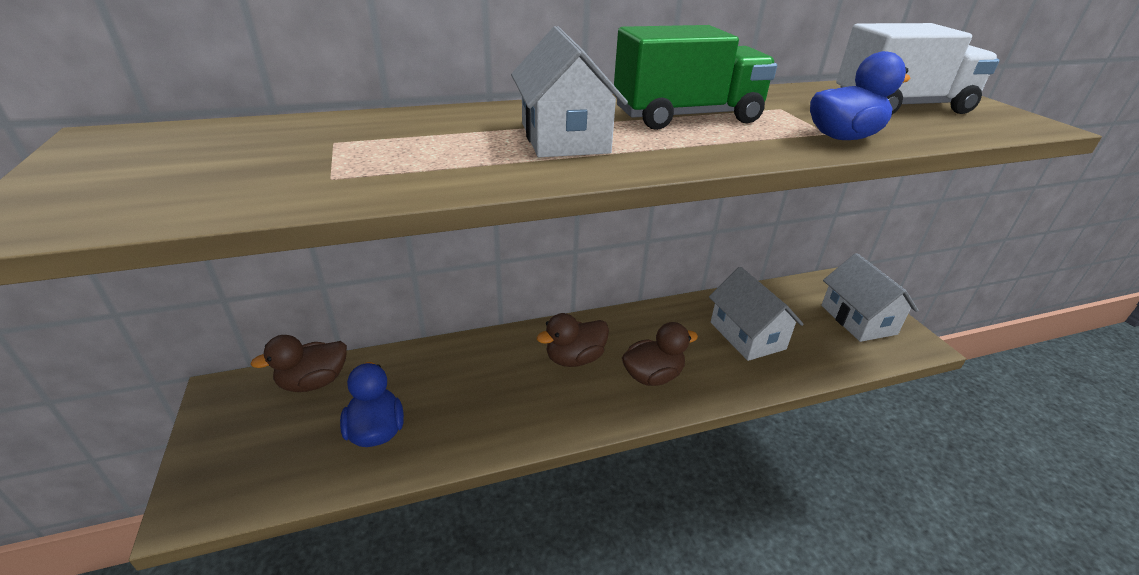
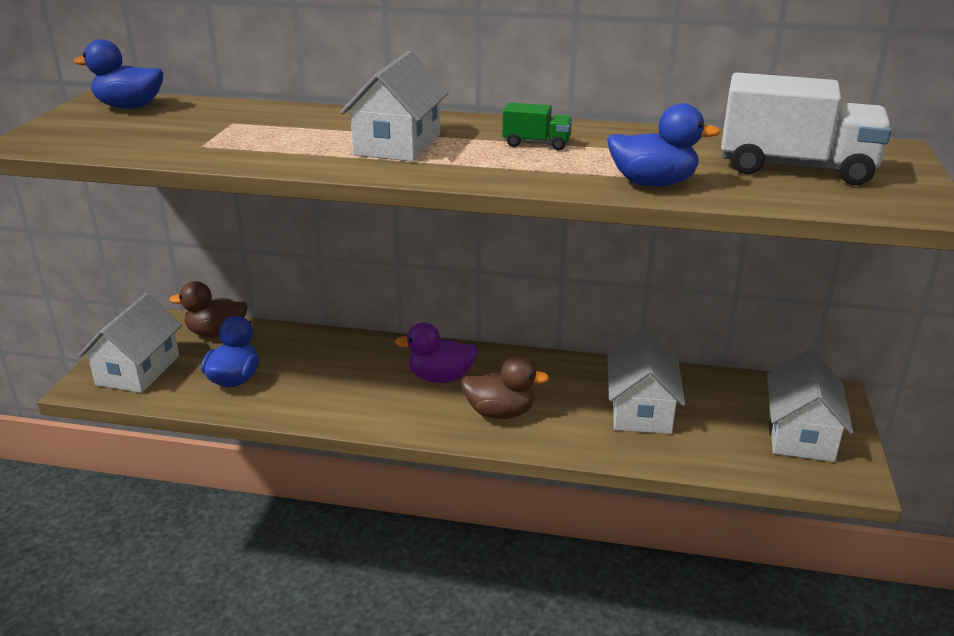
camera: 30 degrees right, 5 degrees down
(156, 143) = (129, 107): none -> blue duck
(249, 461) = (138, 370): none -> white house
(574, 358) = (440, 378): brown duck -> purple duck
(687, 116) = (536, 144): green truck -> green truck, size x0.47

